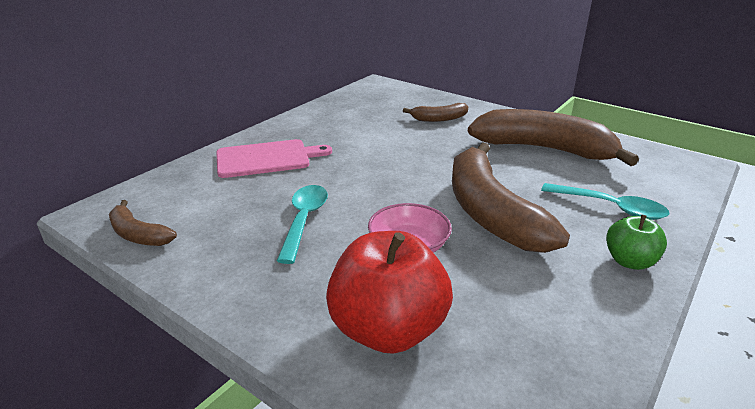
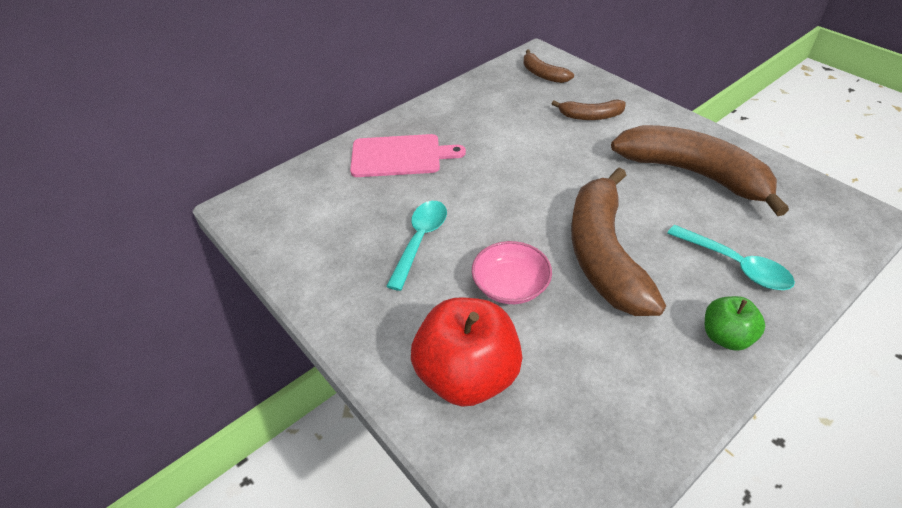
camera: 15 degrees right, 15 degrees up
(138, 234) = (273, 237): brown banana -> brown banana (543, 74)

